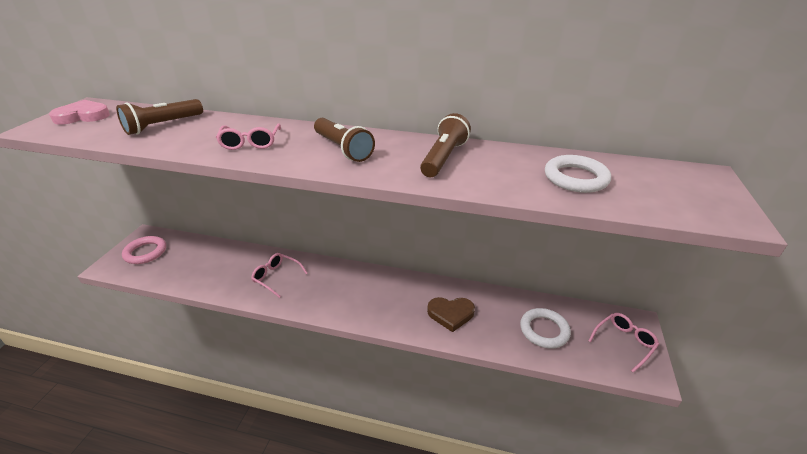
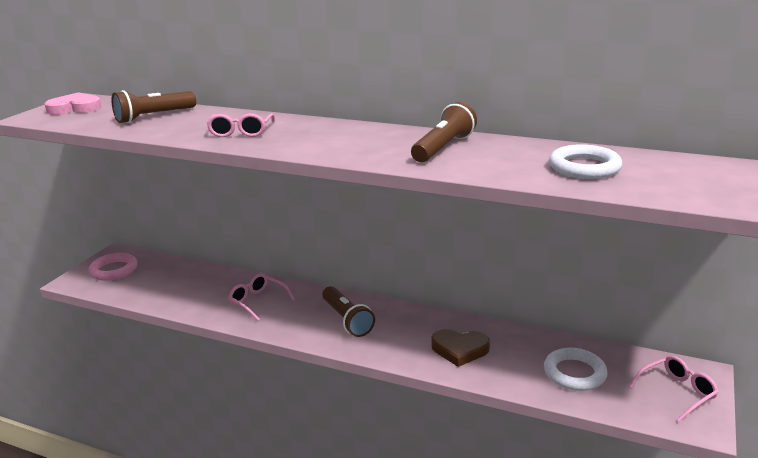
camera: 10 degrees right, 10 degrees down
(343, 149) = (336, 138): brown flashlight -> brown flashlight (347, 320)

